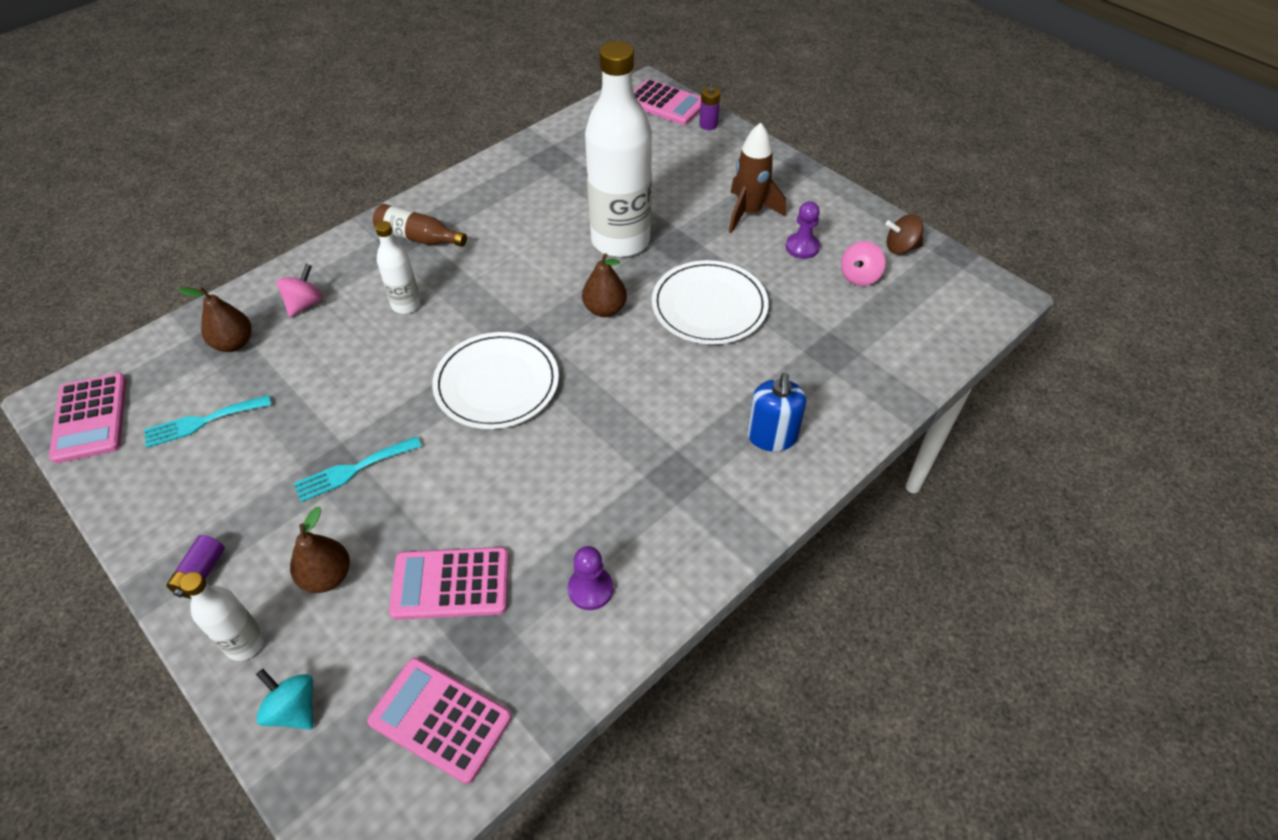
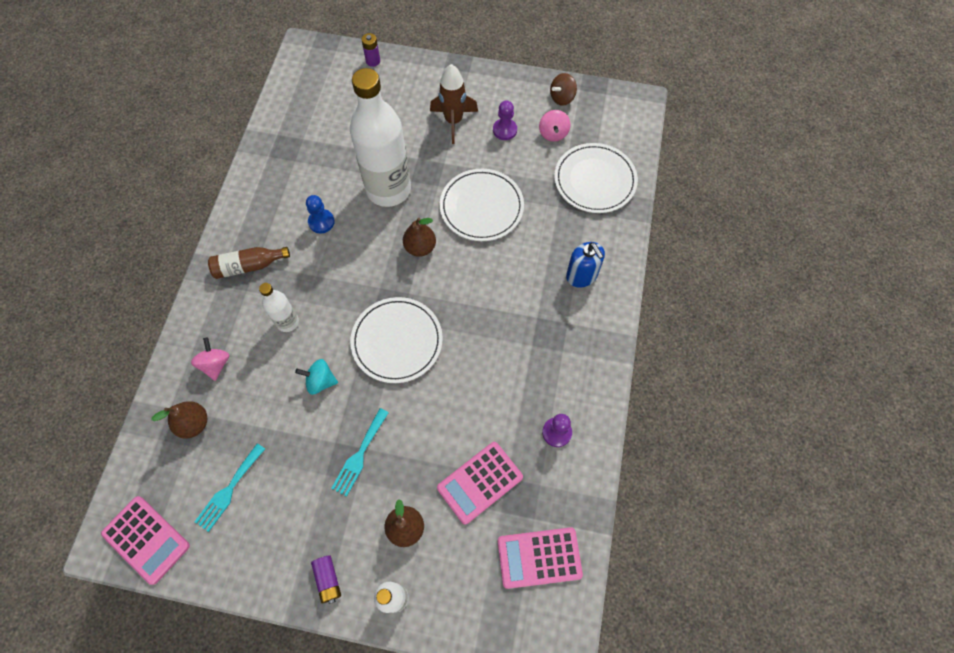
camera: 35 degrees left, 15 degrees up
(294, 709) = (457, 610): turquoise spinning top -> turquoise spinning top (320, 381)
(524, 235) = (321, 222): none -> blue pawn
(665, 103) = (329, 57): pink calculator -> none
(874, 347) = (595, 180): none -> white plate

